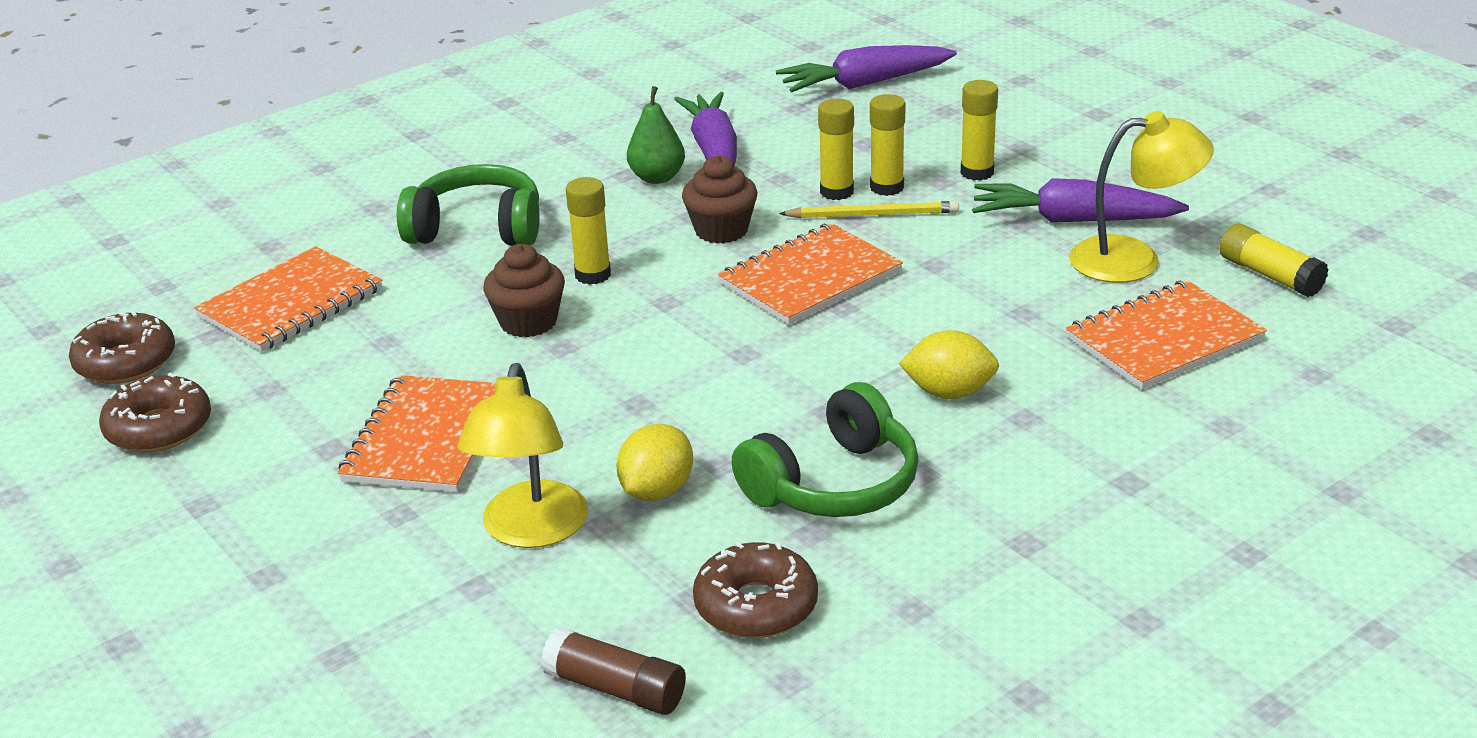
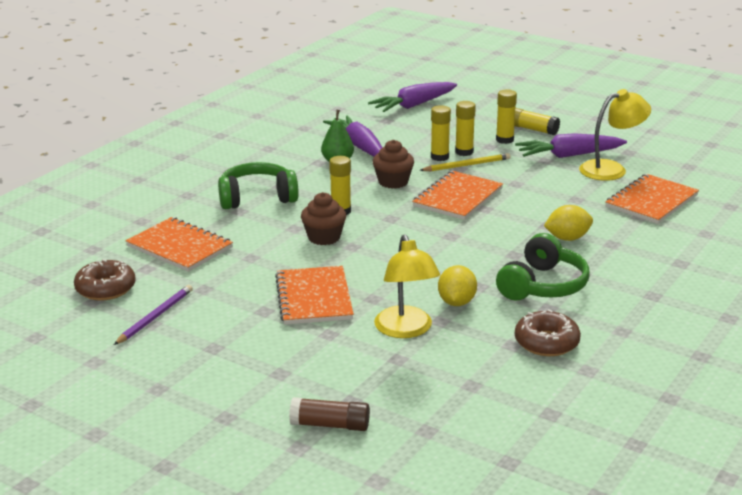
camera: 20 degrees left, 5 degrees down
(159, 428) = (155, 317): brown donut -> purple pencil
(290, 303) = (179, 247): orange notebook -> orange notebook turned 75 degrees counterclockwise
(615, 689) = (506, 389): brown glue stick -> brown glue stick (330, 425)
(1270, 275) = (680, 168): yellow glue stick -> yellow glue stick (532, 129)

